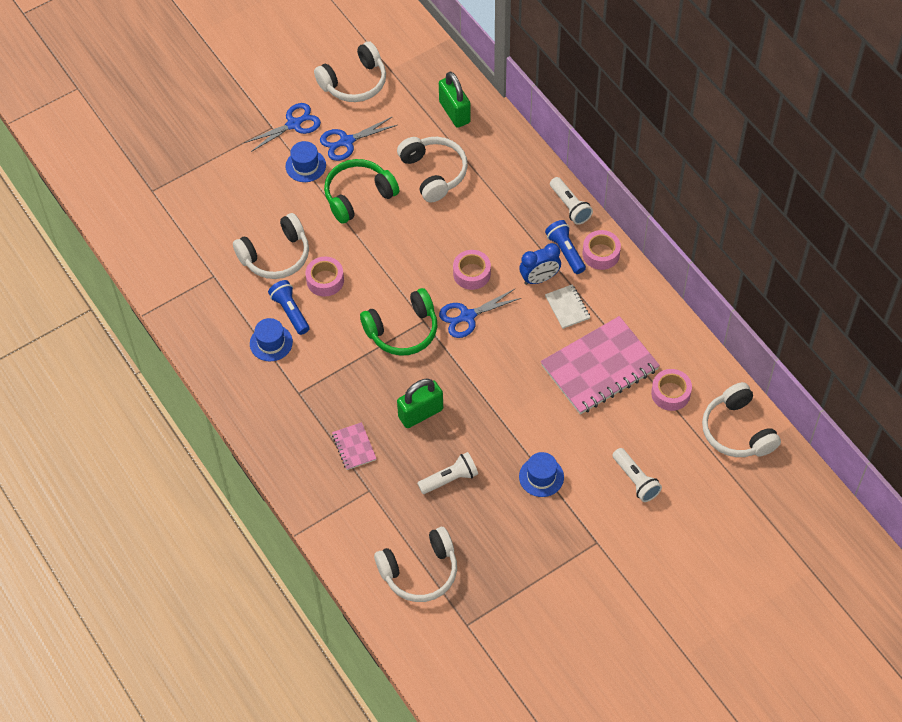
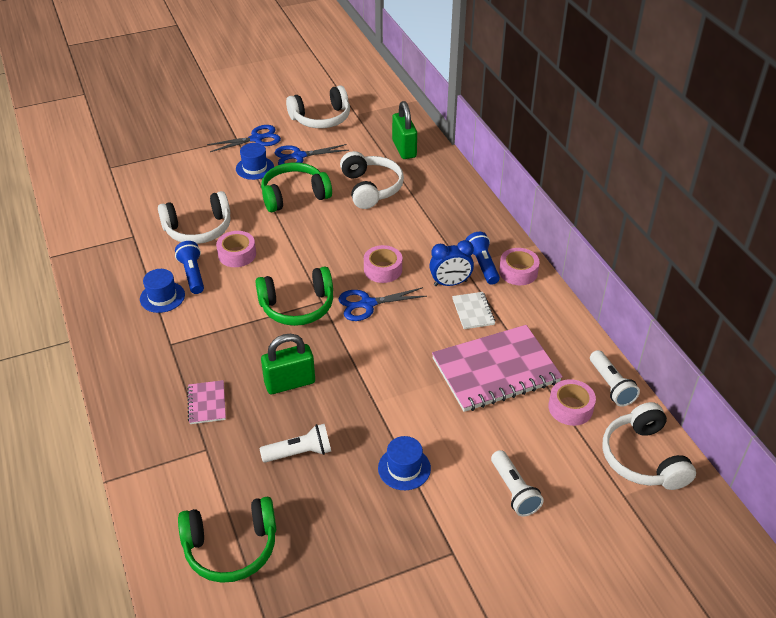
camera: 10 degrees right, 15 degrees down
(420, 571) = (231, 547): white headphones -> green headphones
(570, 206) = (495, 230): white flashlight -> white flashlight (611, 386)

